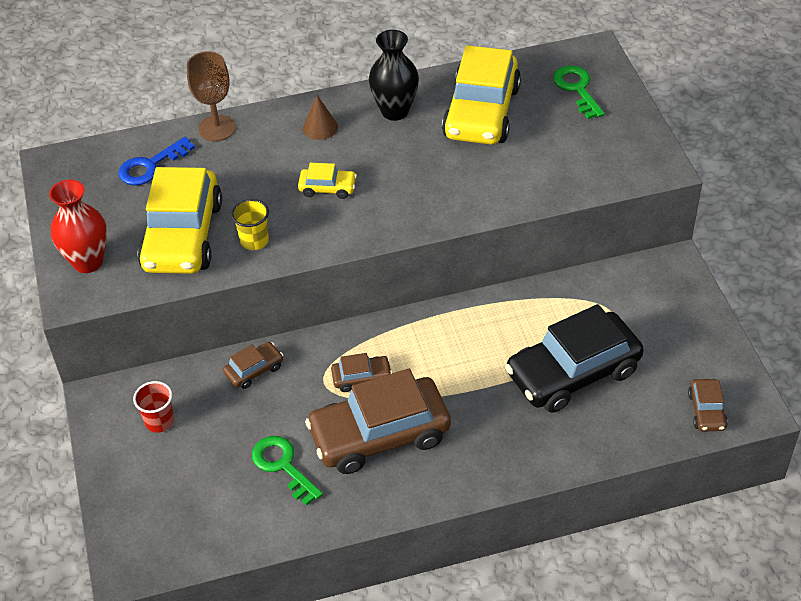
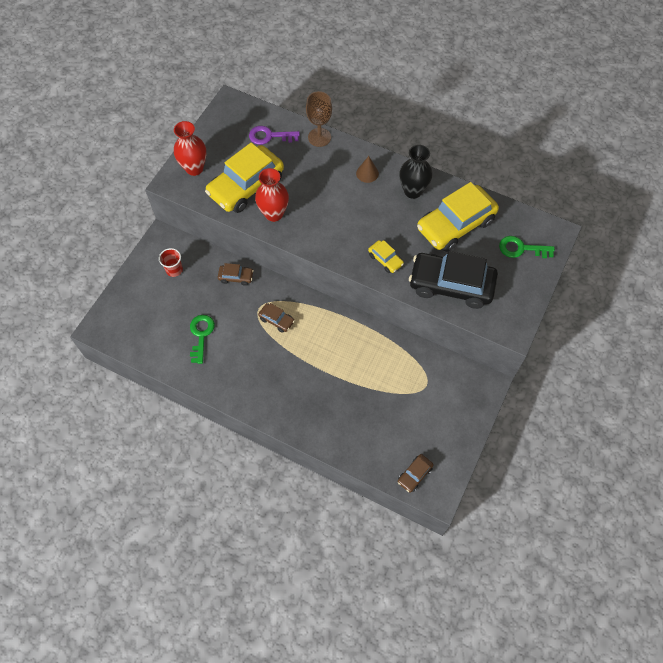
camera: 40 degrees right, 15 degrees up
(150, 166) = (269, 136): blue key -> purple key
(254, 241) = (274, 214): yellow cup -> red vase
(327, 188) = (335, 211): yellow car -> yellow car (385, 259)
(379, 435) = (255, 355): brown car -> none
(573, 373) = (373, 399): black car -> black car (451, 285)
(577, 89) = (521, 248): green key -> green key turned 105 degrees counterclockwise

